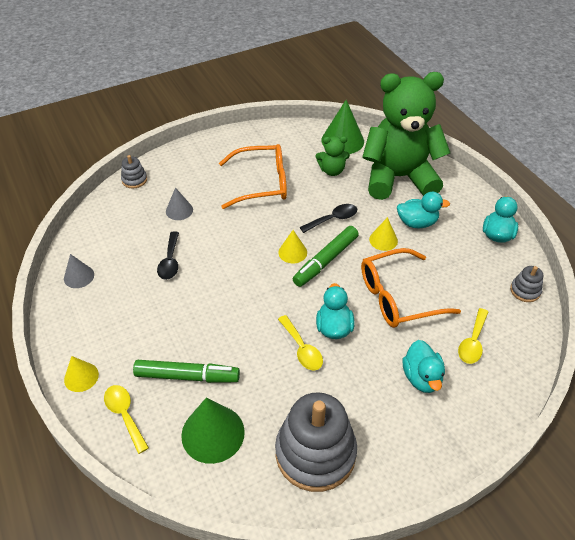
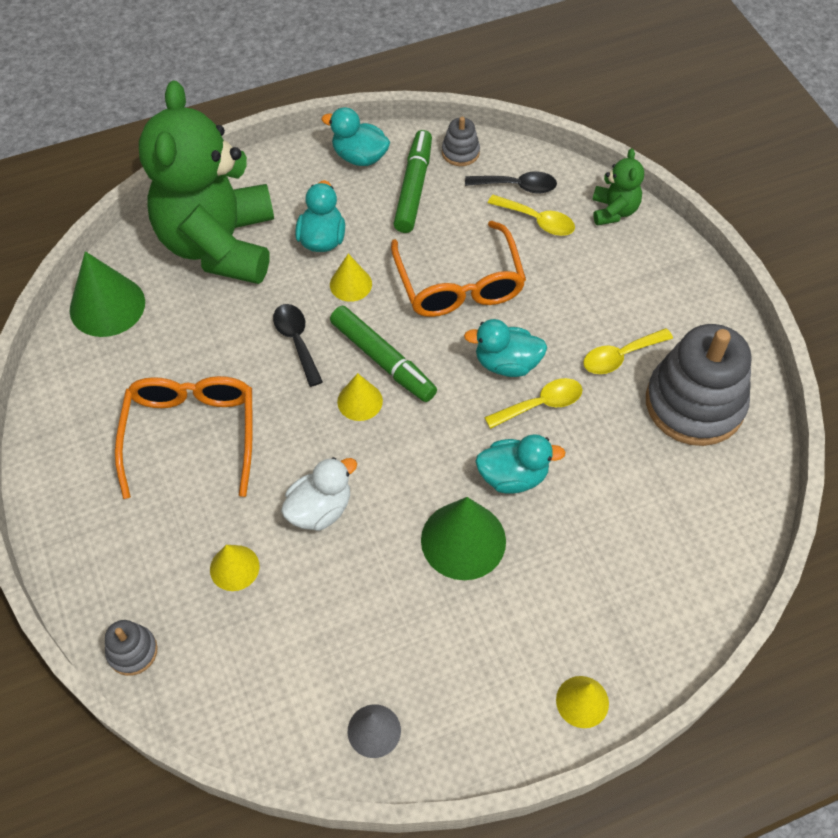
camera: 85 degrees left, 10 degrees up
(125, 415) = (646, 632): yellow spoon -> yellow spoon (620, 356)
(170, 261) = (357, 579): black spoon -> black spoon (517, 186)
(179, 210) = (234, 567): grey cone -> yellow cone
(186, 376) = (582, 550): green marker -> green marker (413, 188)
(213, 433) = (671, 517): green cone -> green cone (463, 540)
(215, 241) = (320, 509): none -> white duck
(332, 171) = (182, 329): green teddy bear -> green teddy bear (614, 211)
(421, 377) = (588, 281): turquoise duck -> turquoise duck (513, 476)

